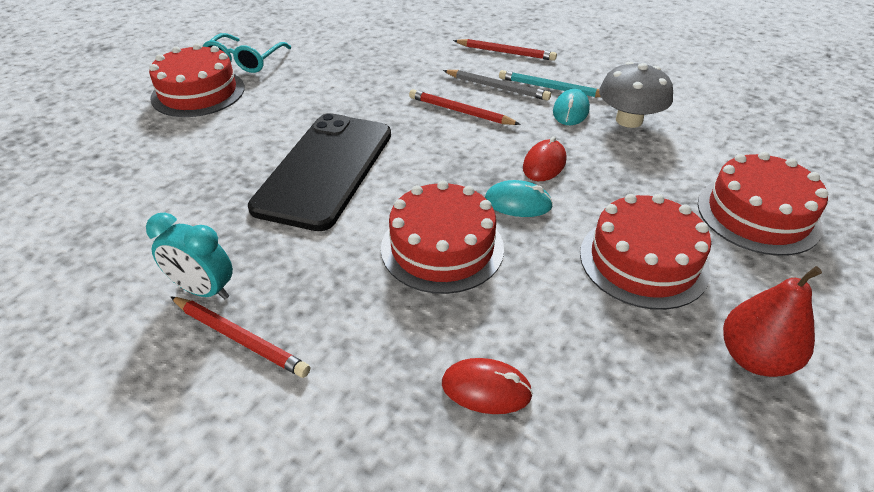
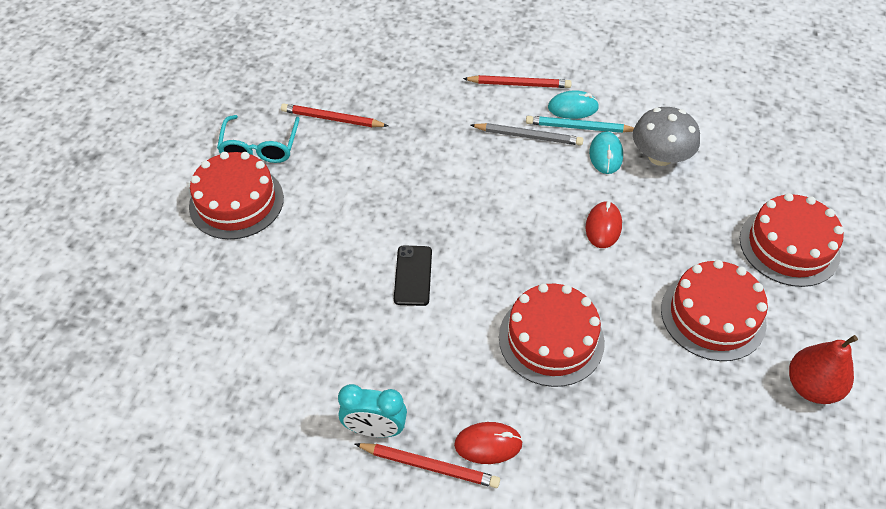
camera: 15 degrees left, 10 degrees up
(325, 169) = (413, 275): black phone -> black phone, size x0.44
(460, 111) = (505, 175): red pencil -> red pencil (332, 119)
(486, 389) = (633, 461): red mouse -> red mouse (488, 444)
(518, 203) = (596, 277): turquoise mouse -> turquoise mouse (573, 108)

